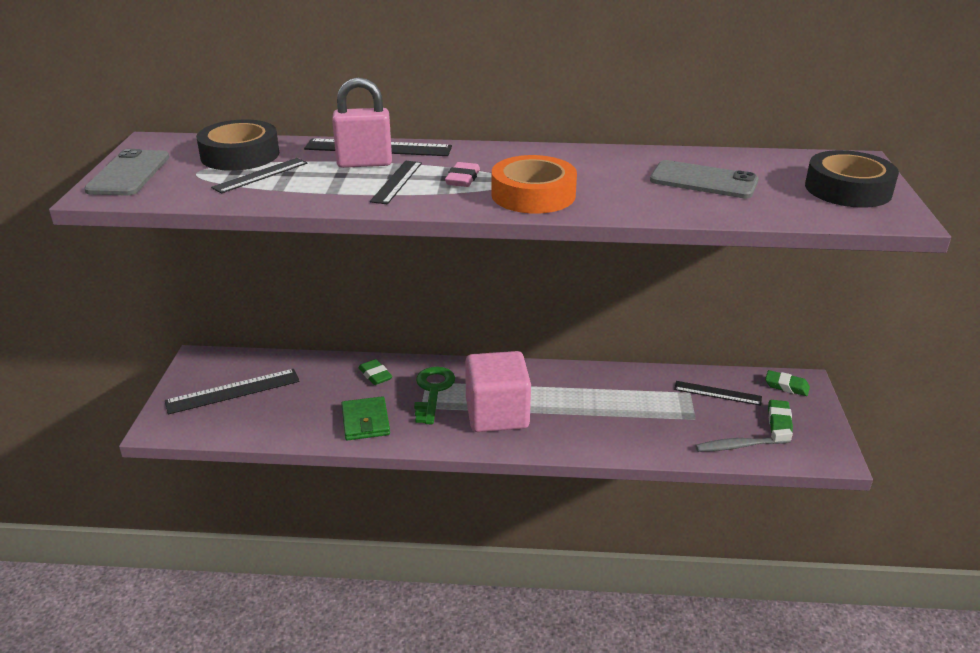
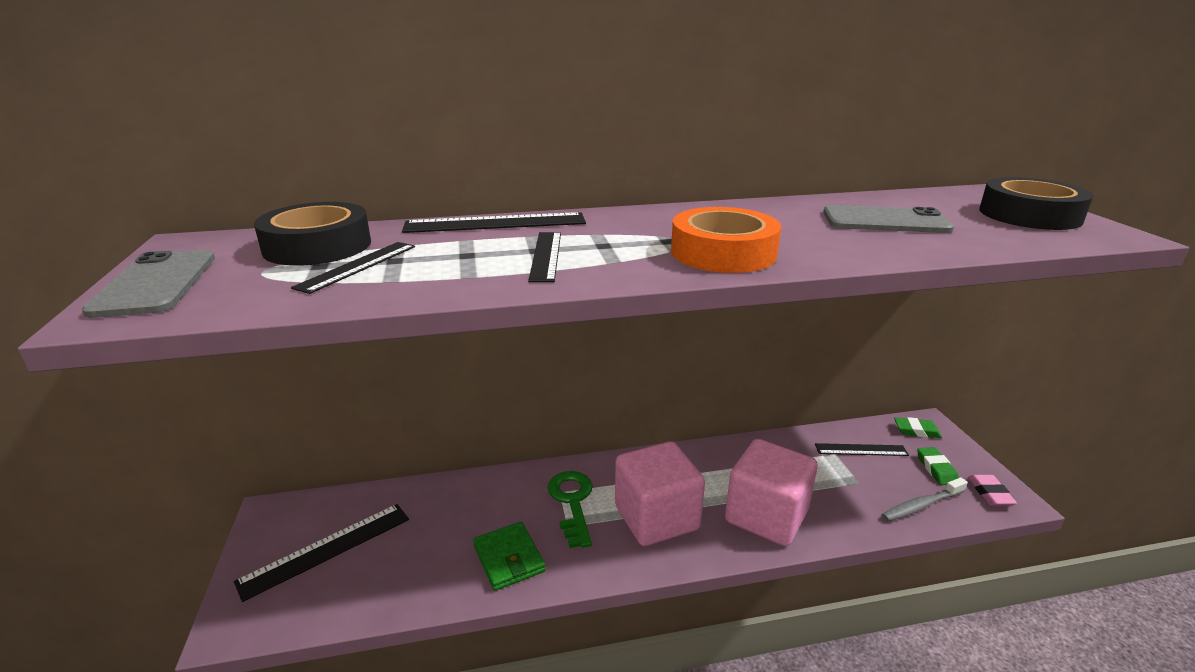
camera: 15 degrees left, 5 degrees down
(364, 163) = (489, 240): pink padlock -> none
(375, 375) = (498, 494): green eraser -> none
(462, 179) = (624, 244): pink eraser -> pink eraser (990, 493)
(592, 429) = (766, 516): none -> pink cube

